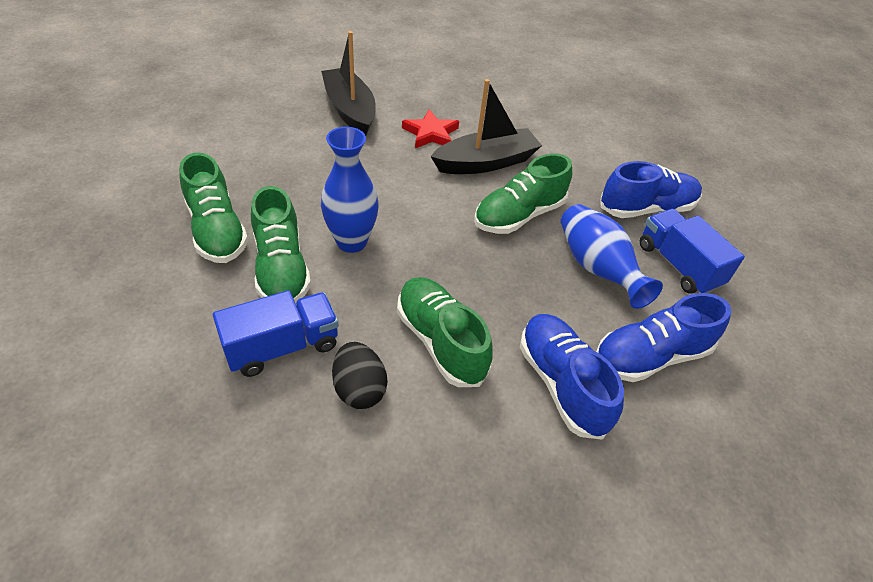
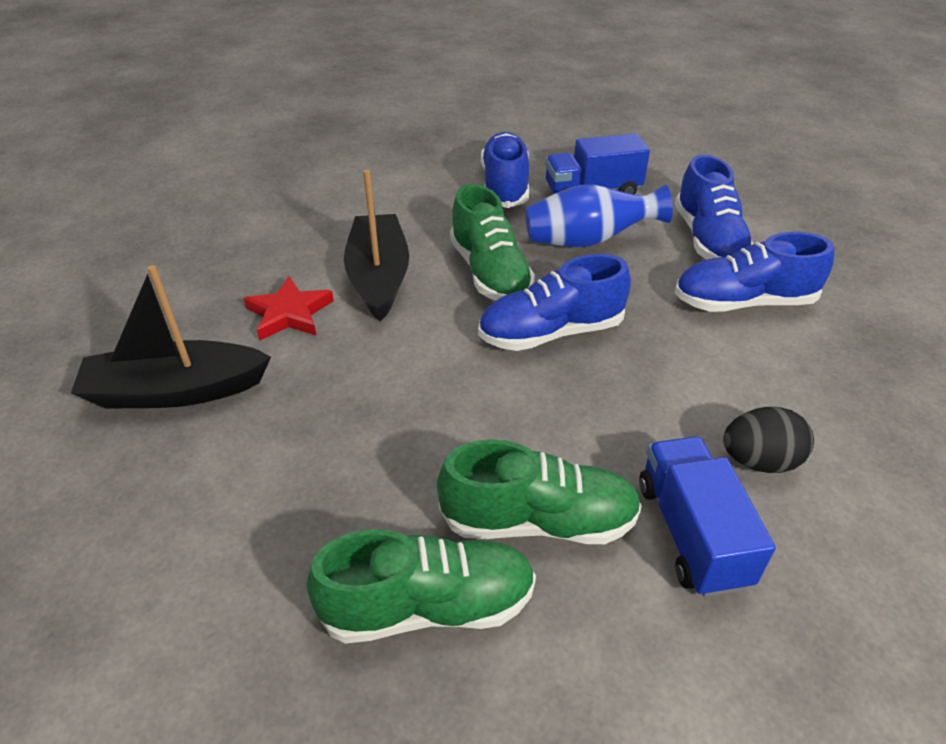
camera: 70 degrees left, 5 degrees down
(351, 242) = (499, 433): blue vase -> none
(440, 341) = (686, 378): green shoe -> none
(463, 257) = (551, 332): none -> blue shoe

